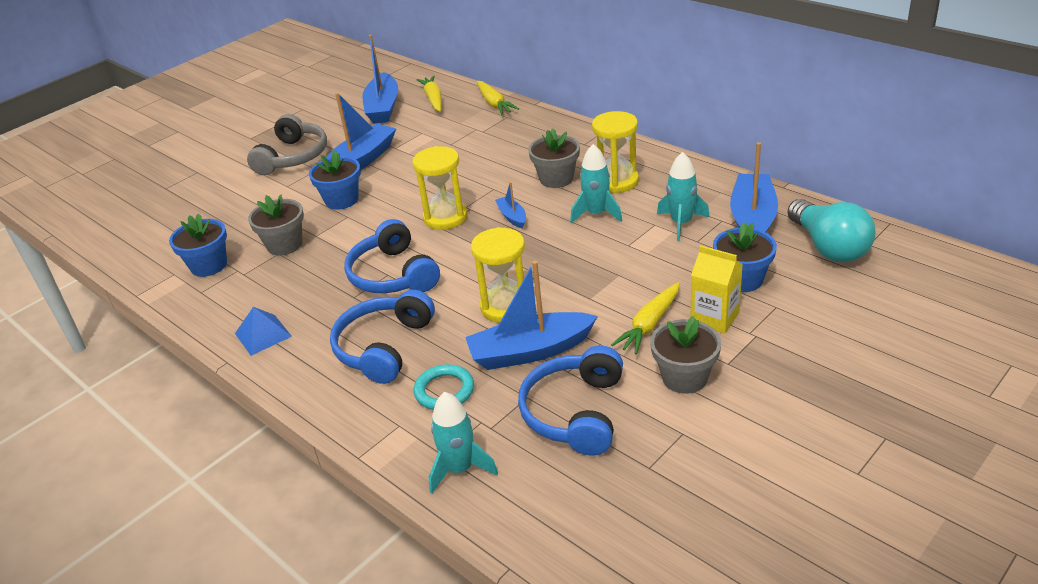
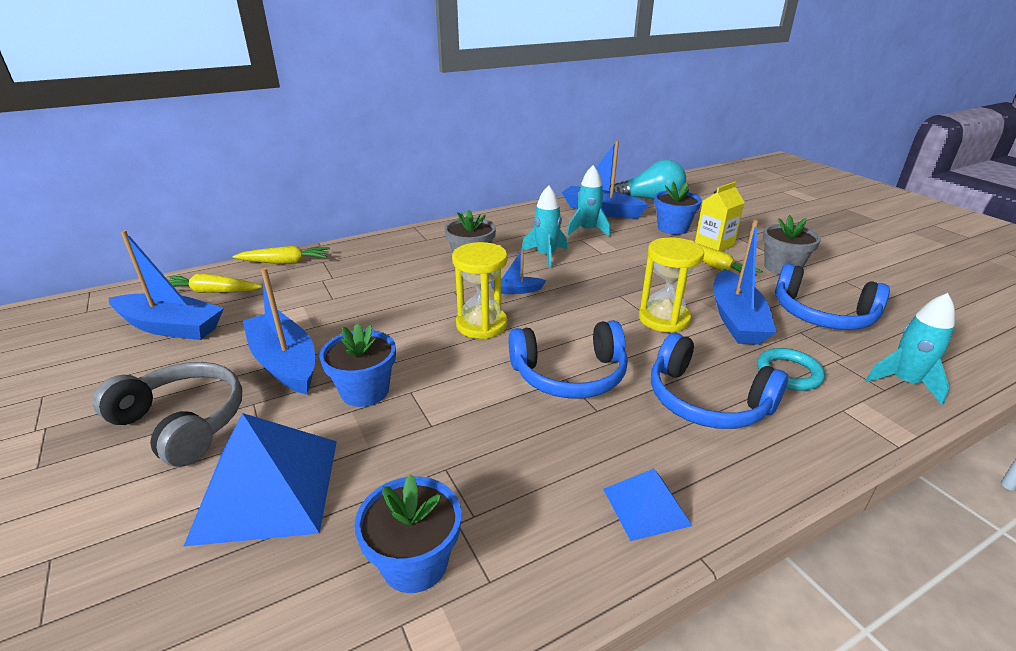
camera: 75 degrees left, 5 degrees down
(249, 204) = (267, 488): none -> blue pyramid
(285, 245) = (429, 459): grey flower pot -> none
(616, 181) = (504, 239): yellow hourglass -> none

